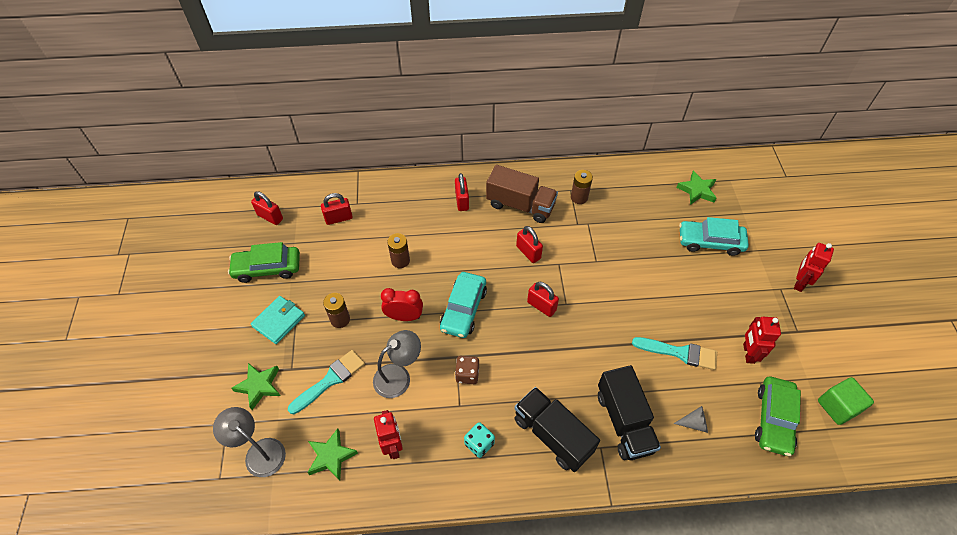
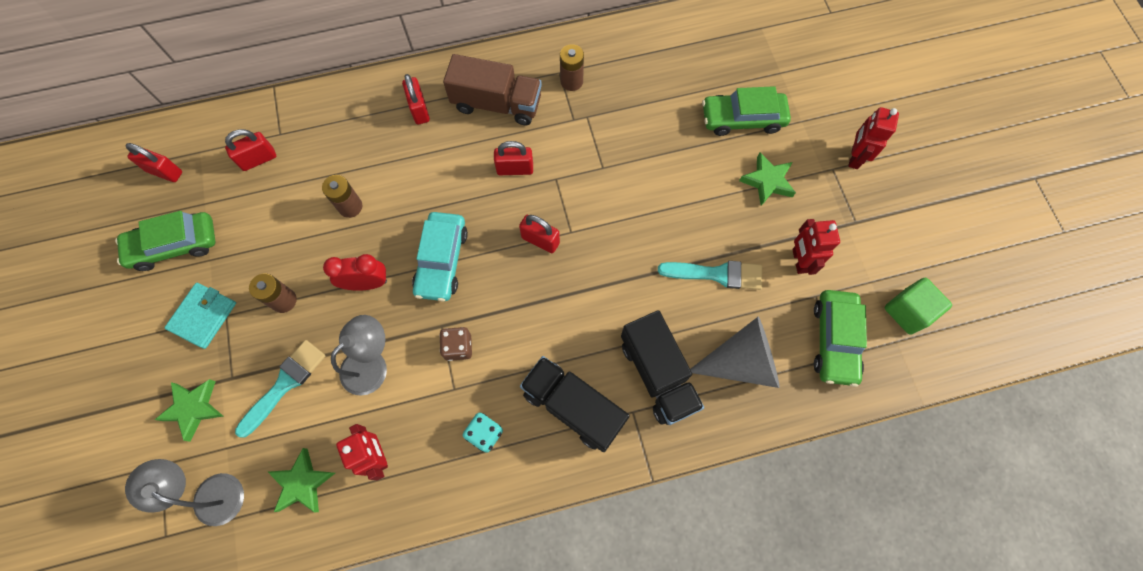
camera: 10 degrees left, 15 degrees up
(528, 252) = (515, 169): red padlock -> red padlock turned 45 degrees counterclockwise
(694, 423) = (741, 361): grey cone -> grey cone, size x2.20
(697, 190) = (720, 49): green star -> green star (767, 181)
(710, 242) = (742, 119): turquoise car -> green car

